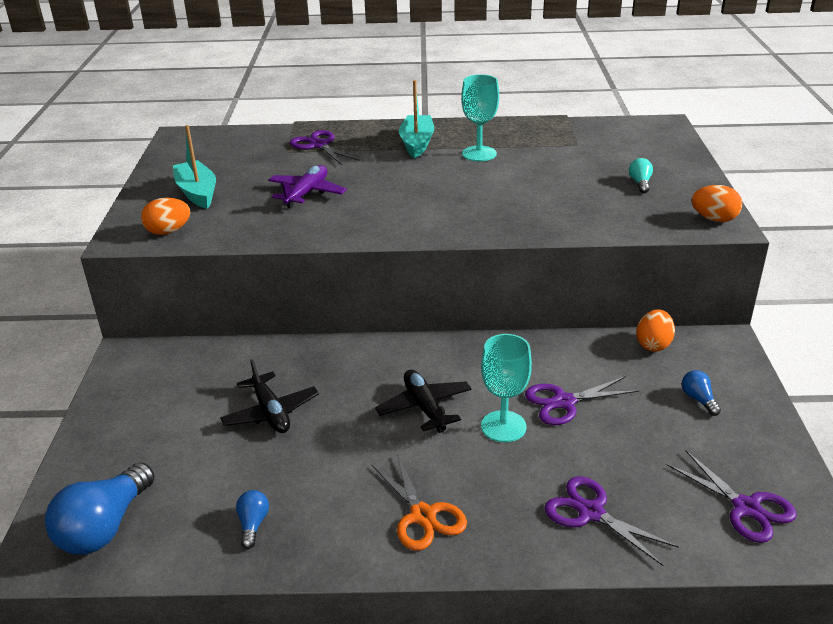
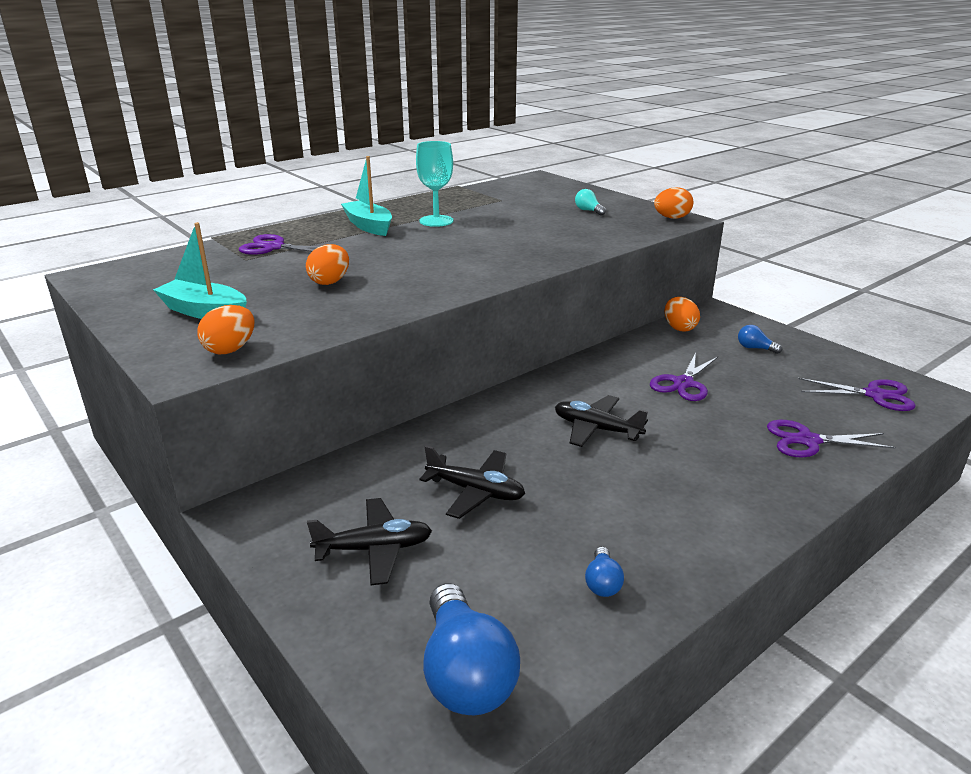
camera: 40 degrees left, 5 degrees down
(162, 419) = (374, 549): none -> black plane
(253, 524) = (602, 583): blue light bulb -> blue light bulb turned 135 degrees counterclockwise
(307, 193) = (330, 282): purple plane -> orange egg
(423, 516) = (716, 501): orange scissors -> none
(503, 426) = (671, 416): turquoise goblet -> none

